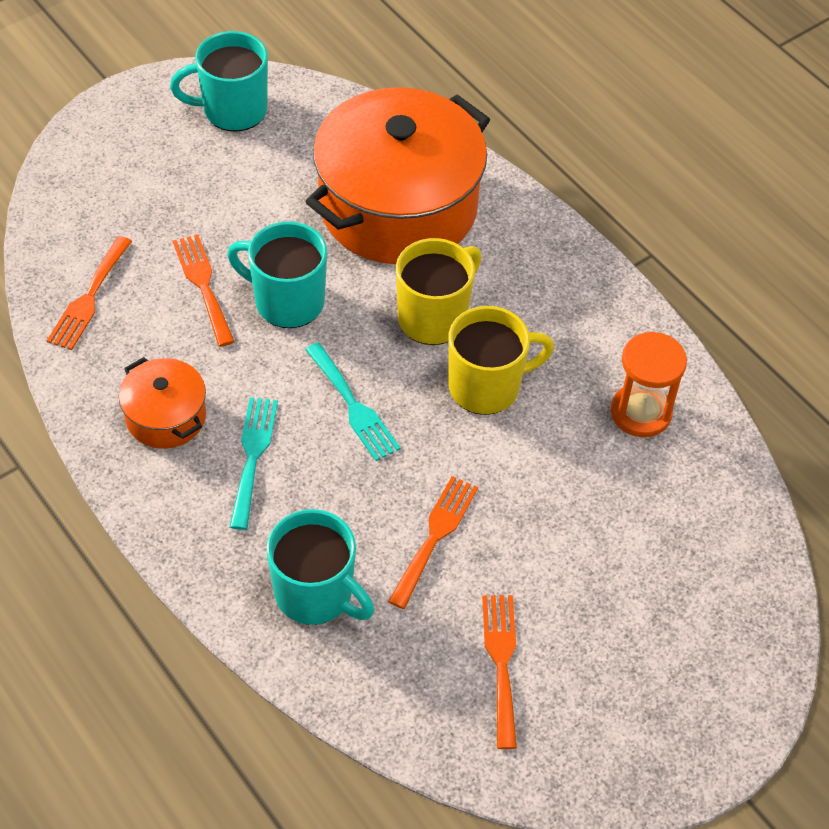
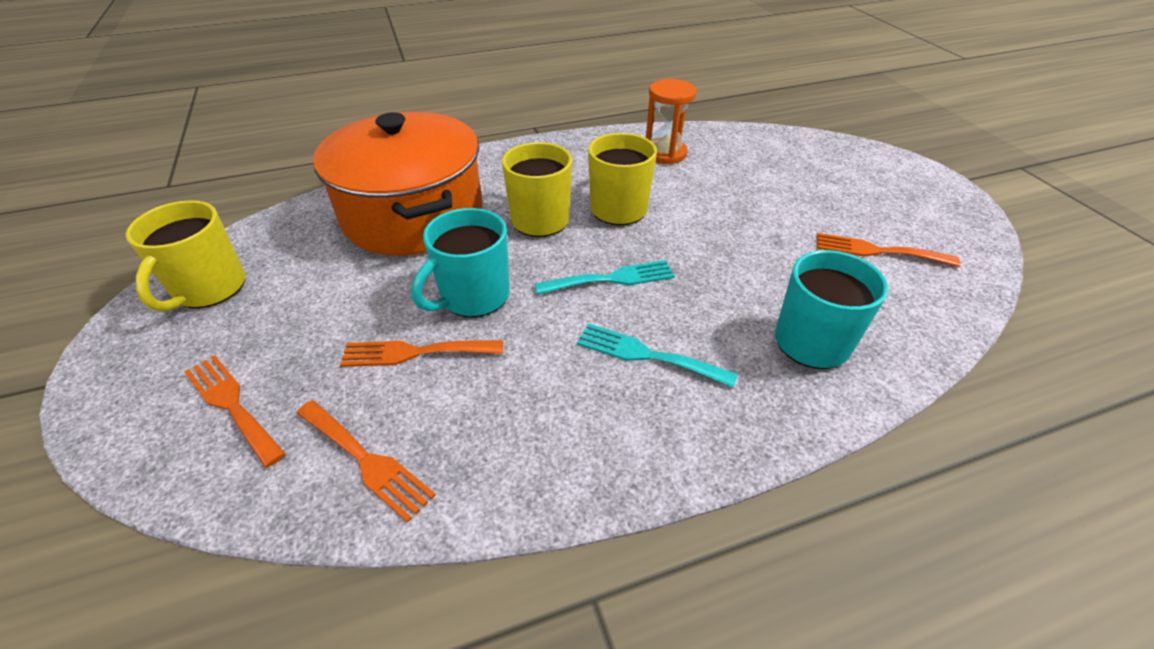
camera: 70 degrees left, 10 degrees down
(166, 416) = (574, 416): orange pot -> none
(232, 110) = (209, 289): turquoise mug -> yellow mug
(435, 536) = (757, 260): orange fork -> orange fork (231, 404)

